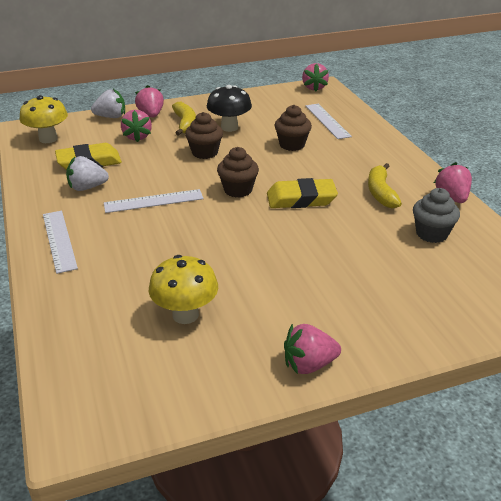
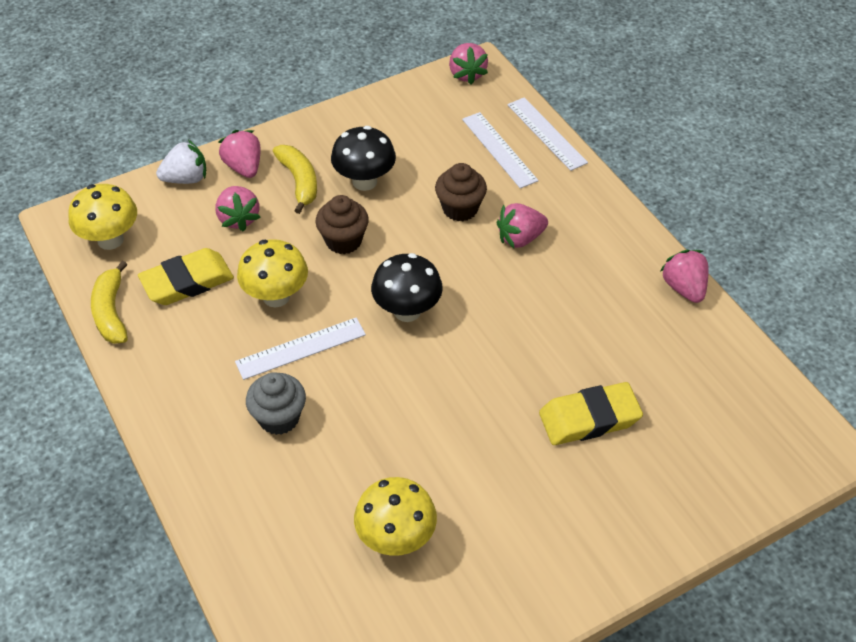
camera: 10 degrees left, 15 degrees up
(59, 240) = (199, 439): white ruler -> white ruler (546, 133)
(87, 187) = (202, 334): white strawberry -> none
(147, 174) = (276, 296): none -> yellow mushroom
(238, 190) = (407, 311): brown cupcake -> black mushroom
(301, 199) = (493, 317): yellow eraser -> yellow eraser (589, 418)
(309, 364) = (553, 589): pink strawberry -> pink strawberry (520, 238)
(380, 193) = (593, 291): yellow banana -> yellow banana (111, 312)
(431, 234) = (665, 359): grey cupcake -> grey cupcake (279, 418)

